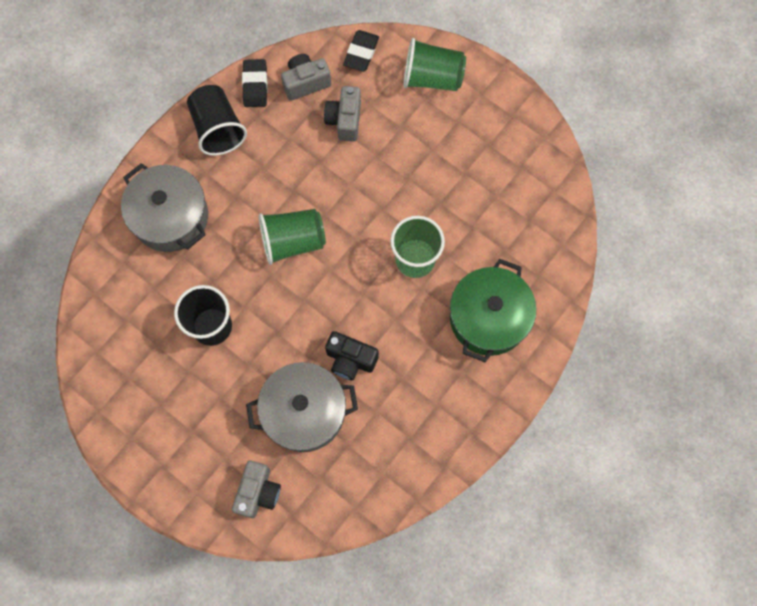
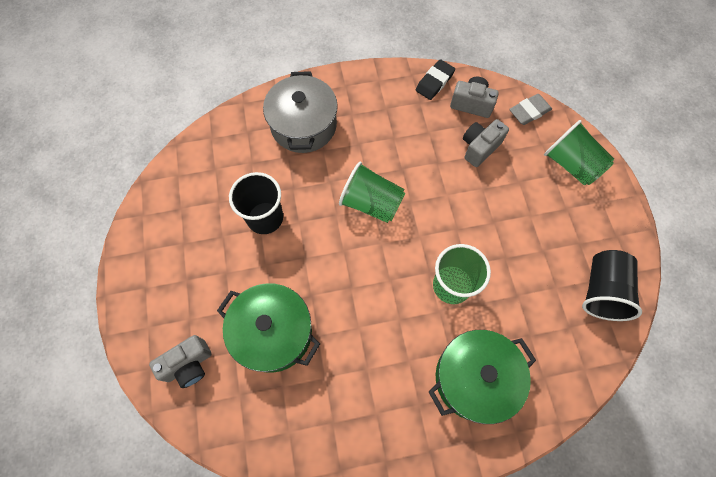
camera: 40 degrees right, 5 degrees down
(218, 129) = (384, 92): black cup -> black cup (602, 291)
(304, 412) = (273, 332): grey pot -> green pot
(350, 360) = (340, 322): black camera -> none
(361, 53) = (529, 111): black eraser -> grey eraser

